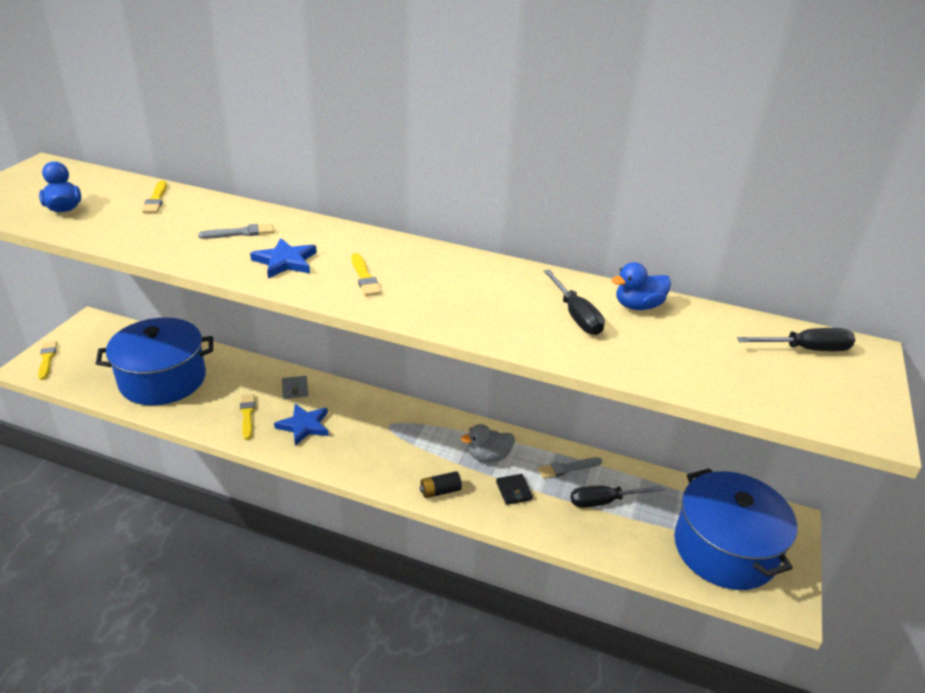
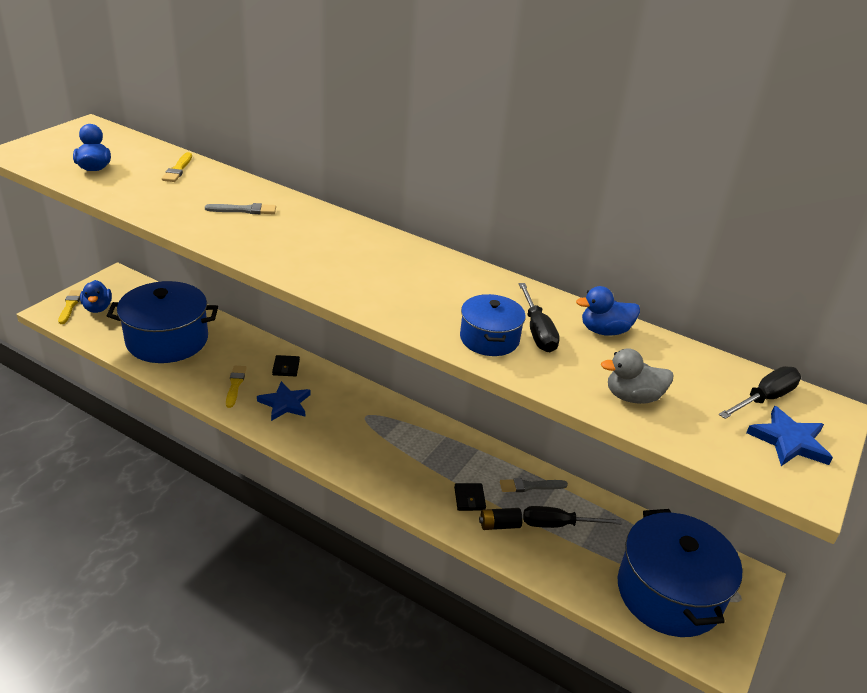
camera: 10 degrees right, 0 degrees up
(78, 357) = (98, 308): none -> blue duck
(285, 261) = (276, 242): blue star -> blue star (789, 441)
(295, 389) = (286, 367): grey wallet -> black wallet
(364, 277) = (345, 267): yellow brush -> none
(440, 491) = (397, 486): black battery -> black battery (499, 525)
(488, 456) = (454, 461): grey duck -> grey duck (632, 397)
(533, 330) = (489, 339): none -> blue pot
(806, 349) = (764, 398): black screwdriver -> black screwdriver turned 45 degrees counterclockwise

